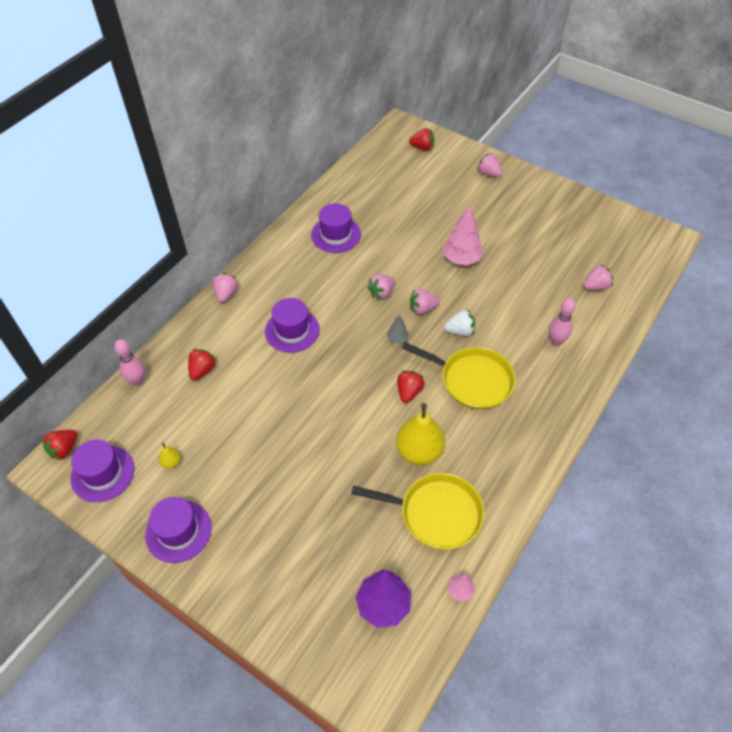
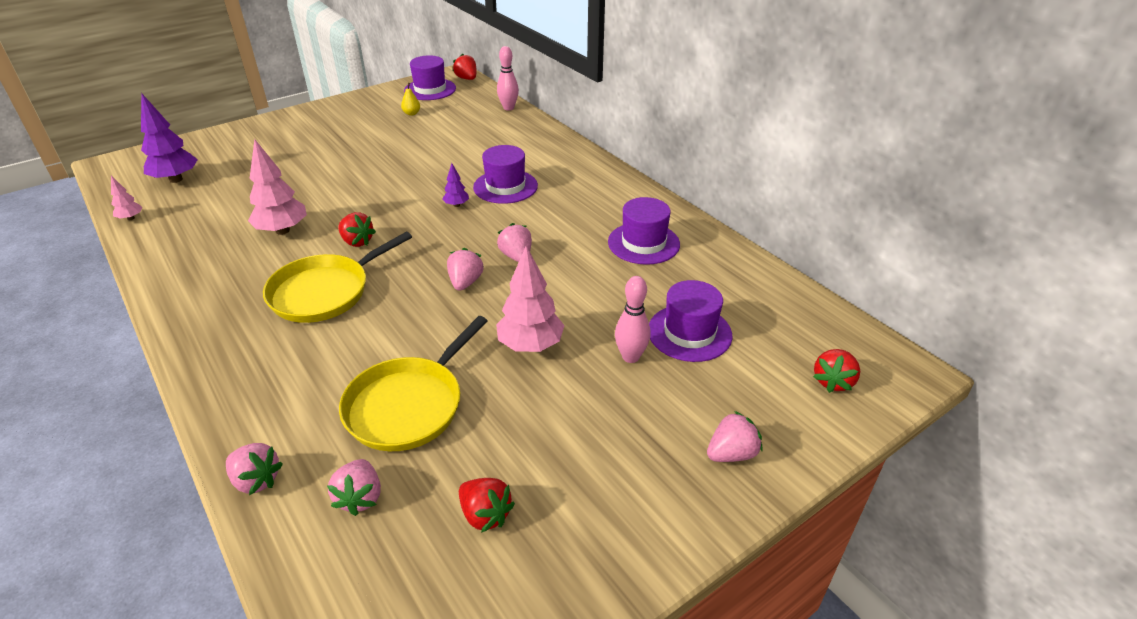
camera: 110 degrees right, 15 degrees down
(178, 531) = (348, 110): purple hat -> purple hat (689, 333)
(202, 370) = (495, 135): red strawberry -> red strawberry (485, 515)
(226, 294) = (585, 158): pink strawberry -> pink strawberry (256, 480)
(332, 351) = (456, 205): none -> purple tree
(397, 339) = (436, 251): grey tree -> none
(419, 451) = (282, 230): yellow pear -> pink tree
(436, 513) = (210, 224): yellow pan -> yellow pan (408, 405)
(460, 331) = (404, 304): white strawberry -> none
(556, 341) = (305, 394): pink bowling pin -> pink bowling pin (630, 357)

